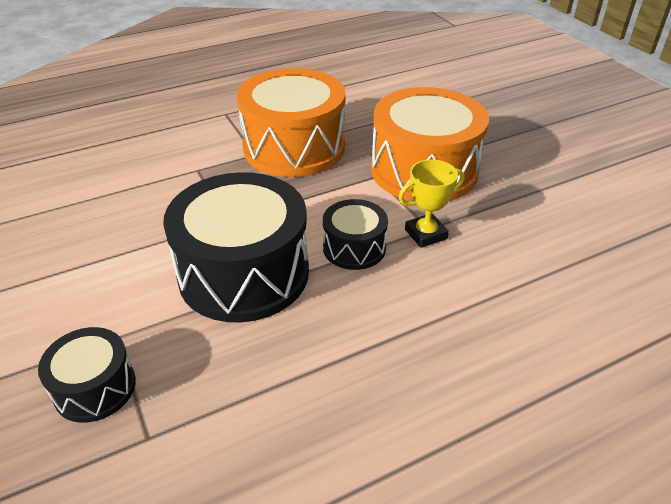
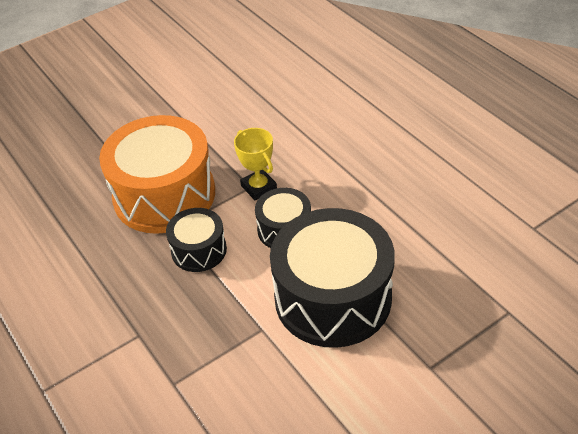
camera: 95 degrees left, 5 degrees up
(95, 388) = (483, 361): black drum -> black drum (199, 250)
(294, 147) = (125, 302): orange drum -> none

